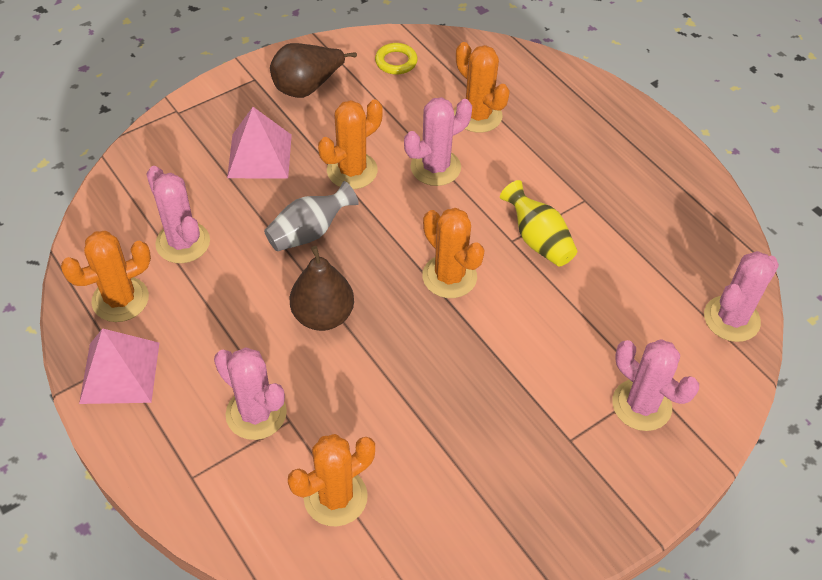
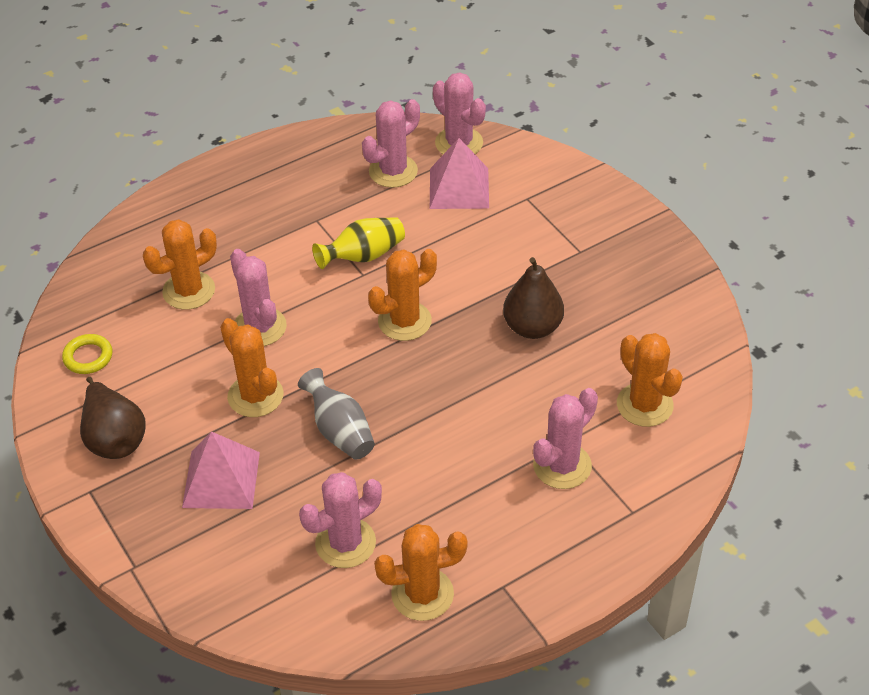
camera: 85 degrees left, 5 degrees down
(120, 299) = (422, 594): orange cactus -> orange cactus turned 75 degrees counterclockwise
(120, 372) = (517, 583): pink pyramid -> pink pyramid (459, 188)
(323, 316) = (449, 417): brown pear -> brown pear (532, 327)
(641, 405) = (545, 206): pink cactus -> pink cactus (393, 171)

